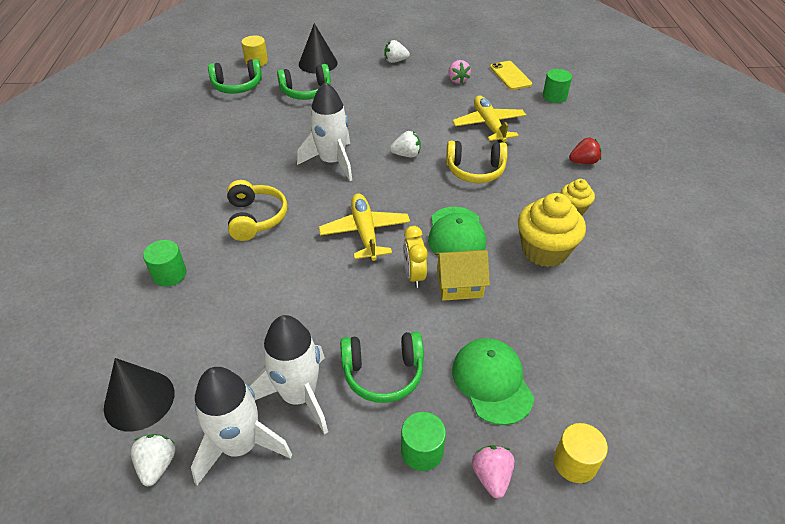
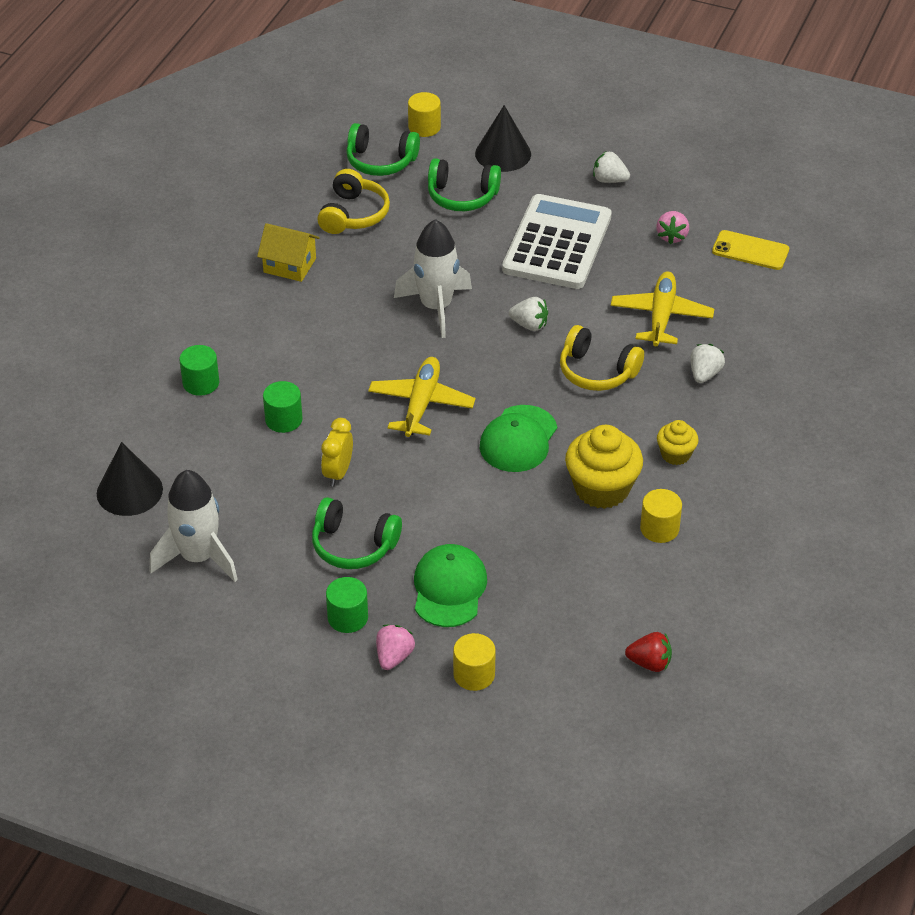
camera: 25 degrees right, 0 degrees up
(157, 465) = (125, 547): white strawberry -> white strawberry (704, 374)
(255, 218) = (314, 349): yellow headphones -> yellow headphones (353, 214)
(299, 396) = (267, 537): white rocket -> none
(388, 102) = (557, 243): none -> white calculator
(414, 275) = (443, 467): yellow clock -> yellow clock (338, 473)
(459, 285) = (482, 492): yellow house -> yellow house (289, 265)
(510, 76) = (750, 250): yellow phone -> yellow phone turned 75 degrees counterclockwise
(554, 96) = (784, 301): green cylinder -> green cylinder (283, 419)
(583, 162) = (740, 403): red strawberry -> red strawberry (650, 663)
(609, 266) = (659, 528): none -> yellow cylinder

